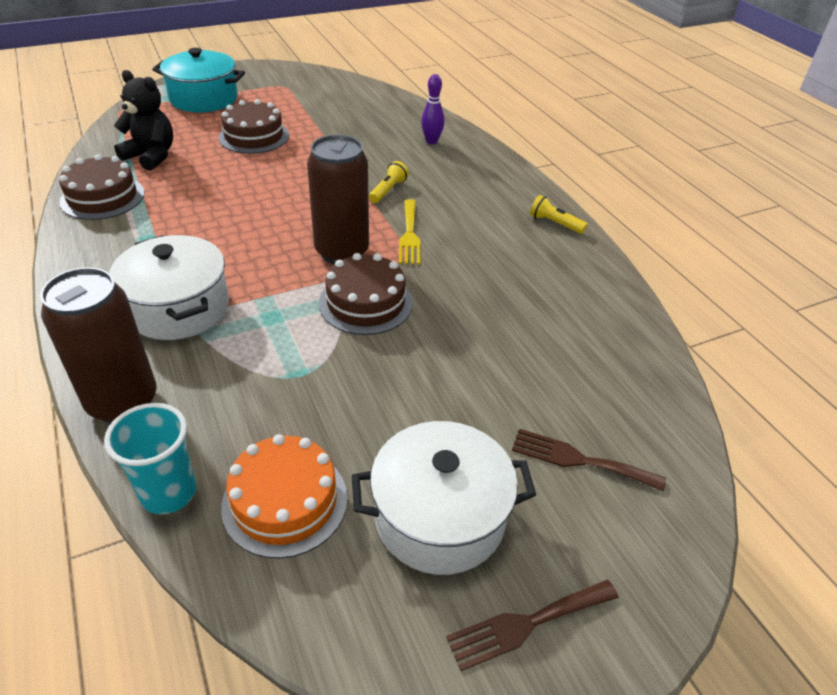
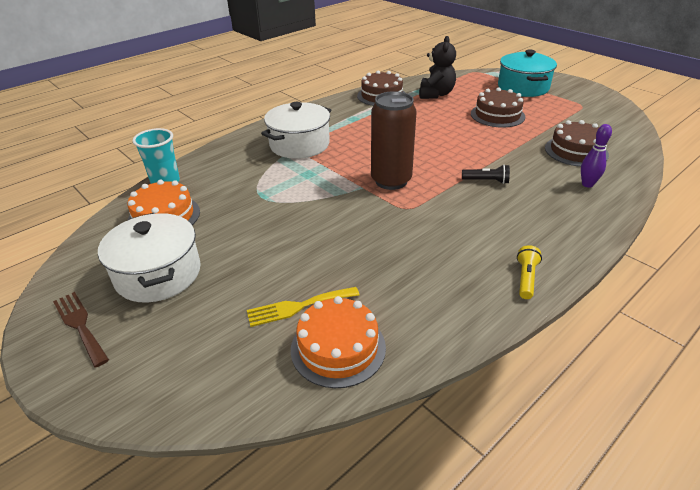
camera: 75 degrees right, 5 degrees down
(123, 402) = (222, 153): brown can -> none
(366, 303) = (341, 203): brown cake -> brown cake (576, 151)
(388, 190) = (486, 181): yellow flashlight -> black flashlight
(409, 235) = (435, 203): yellow fork -> yellow fork (298, 306)
(579, 460) = (218, 334): brown fork -> none
(620, 364) = (338, 348): none -> orange cake

